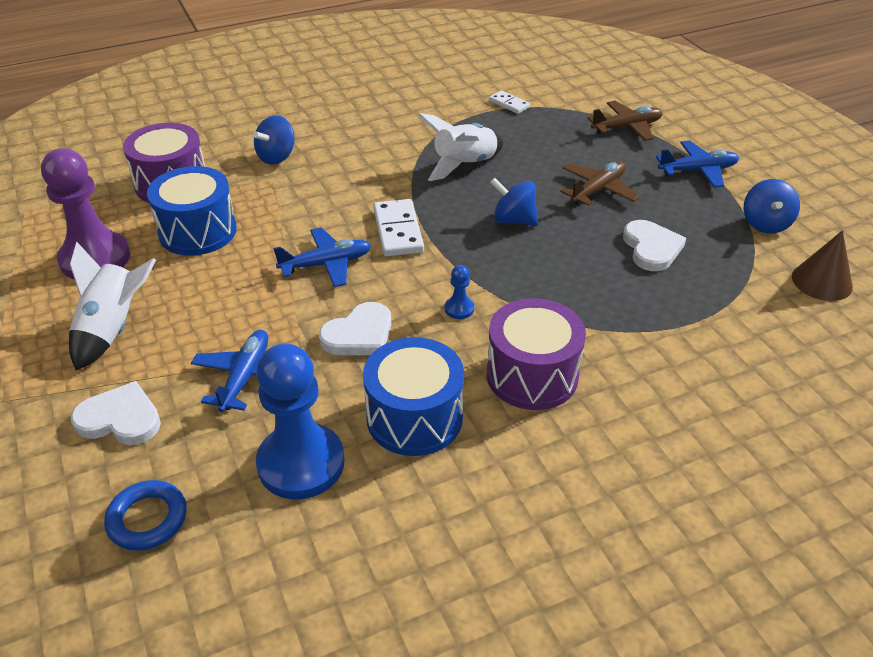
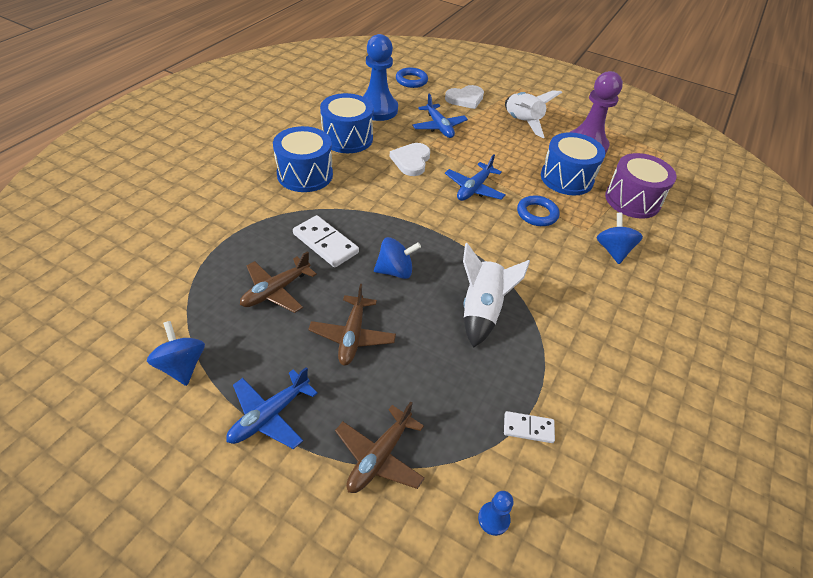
camera: 140 degrees right, 5 degrees up
(296, 211) = (537, 214): none -> blue ring
(398, 231) = (461, 227): white domino -> white domino (325, 243)
(459, 309) = (373, 193): blue pawn -> blue pawn (493, 519)
(532, 375) = (305, 174): purple drum -> blue drum
(651, 248) = (276, 291): white heart -> brown plane
(821, 281) = (124, 318): brown cone -> none

